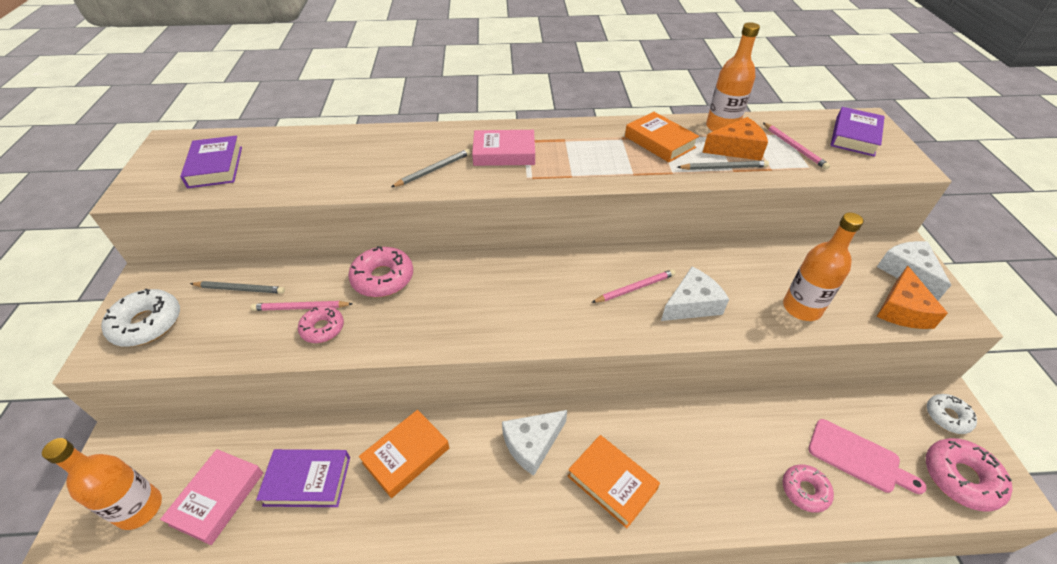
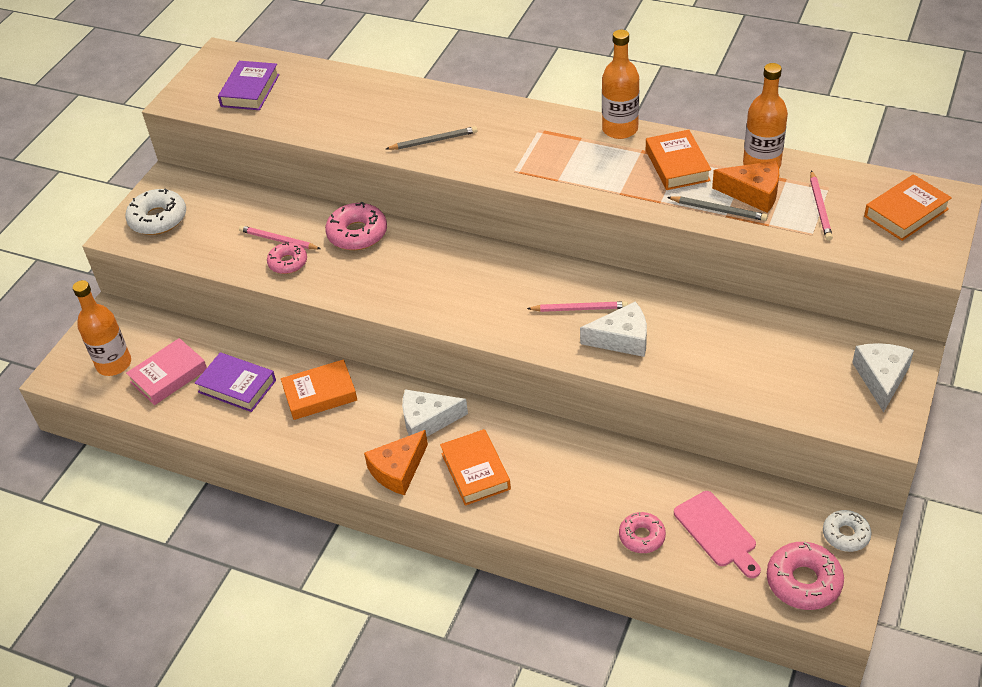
camera: 30 degrees right, 0 degrees up
(240, 289) = (237, 209): grey pencil -> none
(504, 153) = (510, 139): pink book -> none
(801, 308) = (729, 375): orange bottle -> orange bottle (620, 129)
(854, 136) = (906, 213): purple book -> orange book
(902, 309) = (833, 408): orange cheese -> orange cheese (398, 470)

